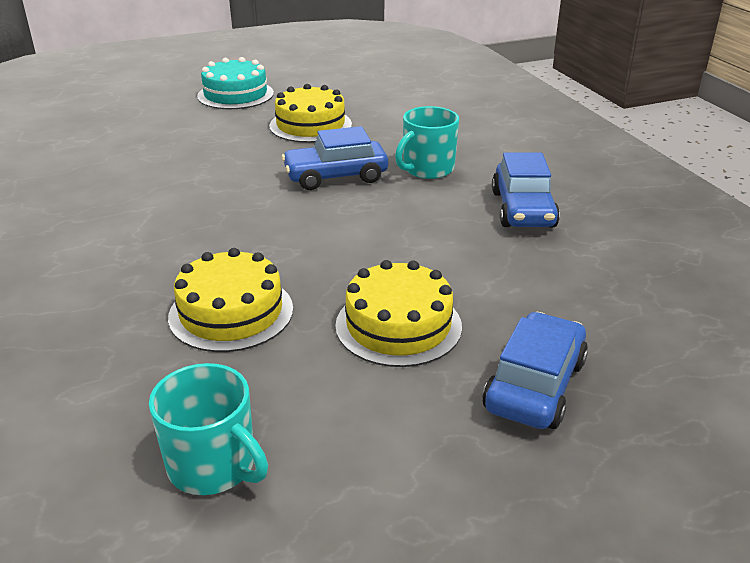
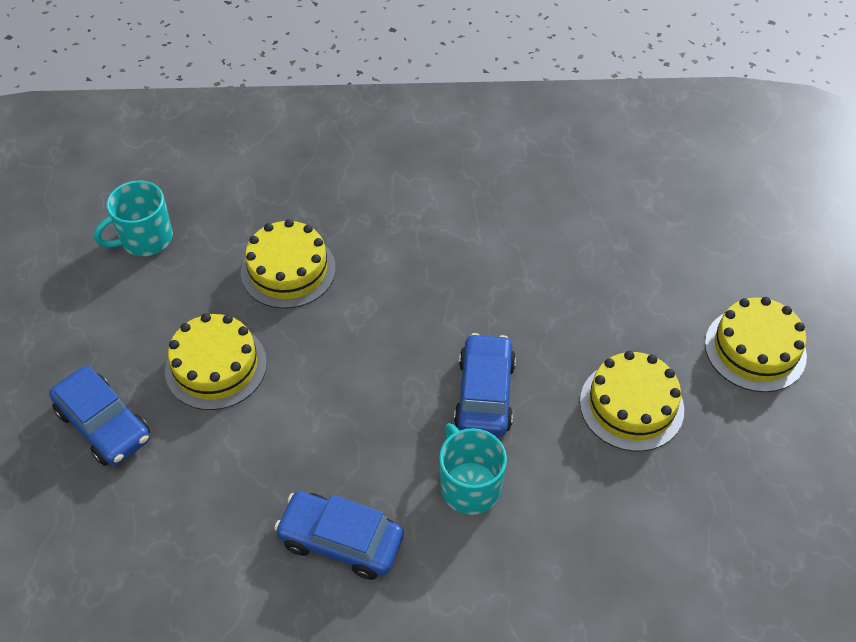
camera: 110 degrees right, 20 degrees up
(235, 94) = (755, 349): turquoise cake -> yellow cake

